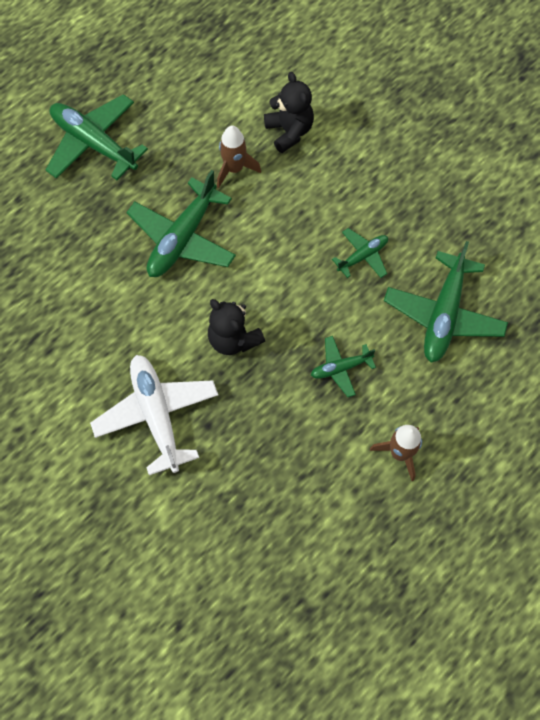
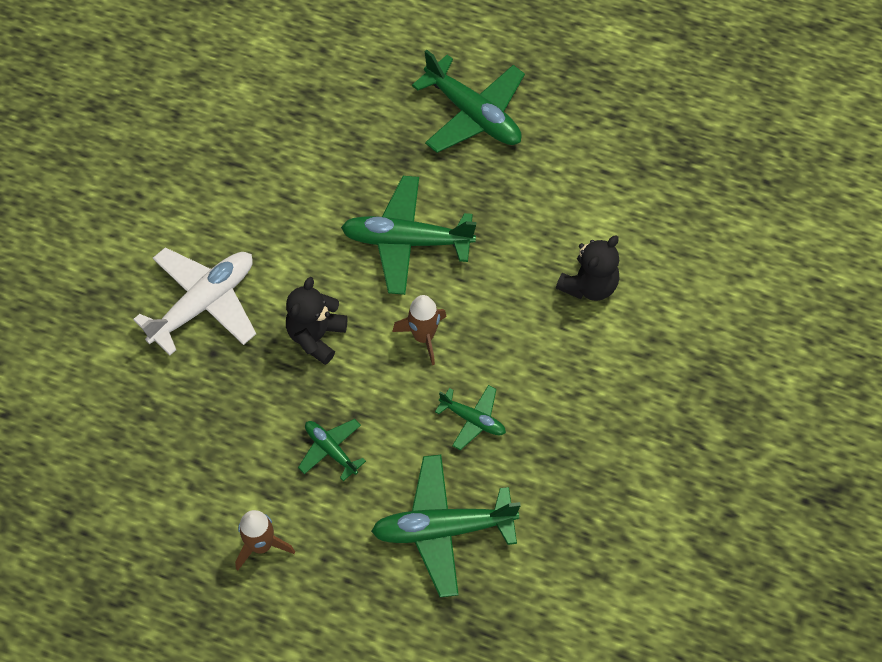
camera: 65 degrees right, 5 degrees down
(94, 143) = (473, 114): green plane -> green plane turned 120 degrees clockwise
(234, 169) = (513, 253): brown rocket -> brown rocket (423, 337)

